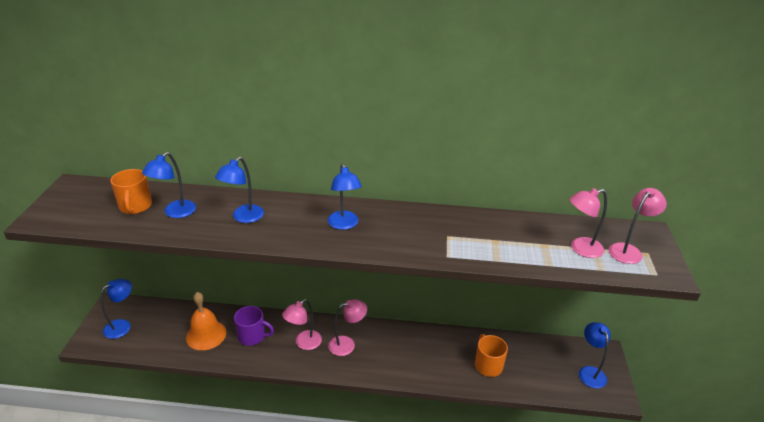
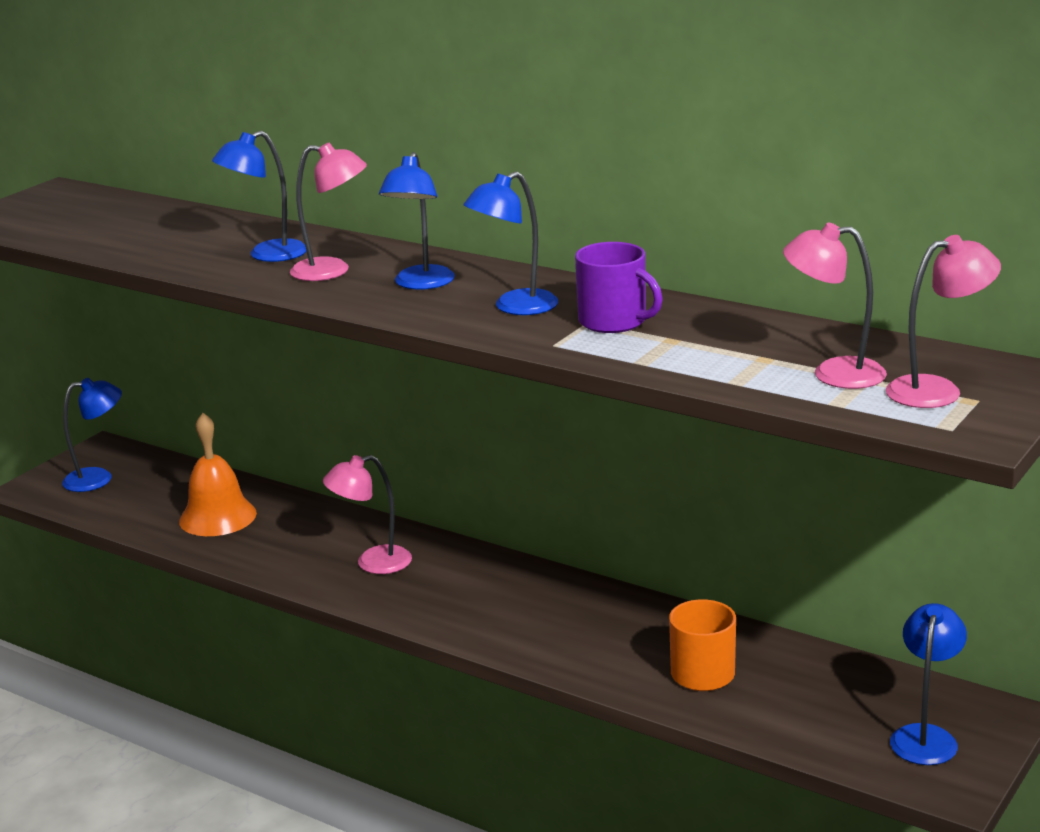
camera: 30 degrees right, 10 degrees down
(135, 206) = (121, 223): orange mug -> none
(175, 213) = (170, 237): blue lamp -> blue lamp (515, 307)
(252, 336) = (292, 535): purple mug -> purple mug (614, 322)
(347, 344) = (450, 581): pink lamp -> pink lamp (332, 271)

